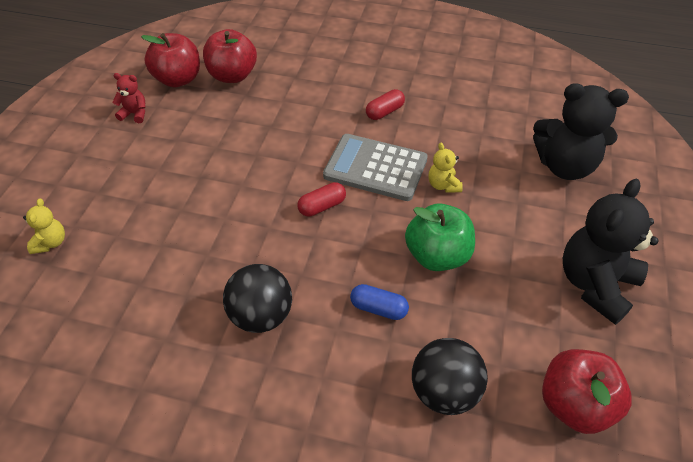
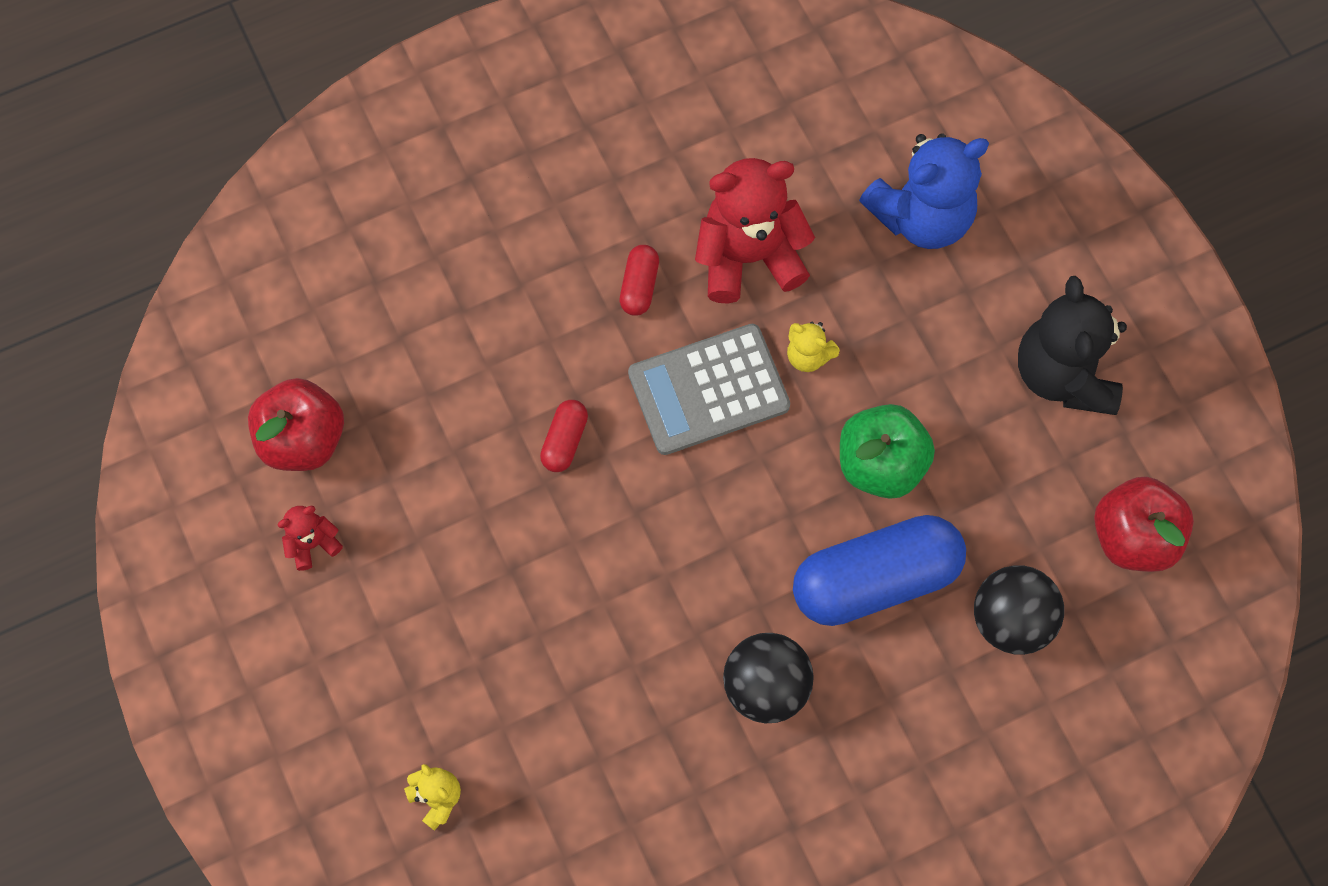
camera: 40 degrees left, 20 degrees up
(232, 76) = (373, 374): red apple -> none
(322, 206) = (698, 497): red capsule -> red capsule (565, 441)
(378, 308) = (875, 580): blue capsule -> blue capsule, size x2.25
(451, 131) = (748, 257): none -> red teddy bear
(565, 166) = (921, 217): black teddy bear -> blue teddy bear

